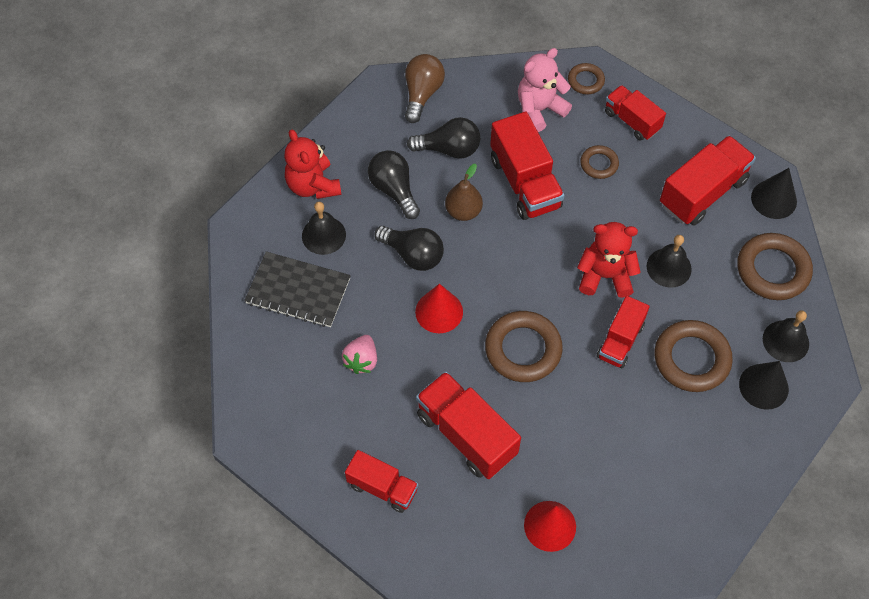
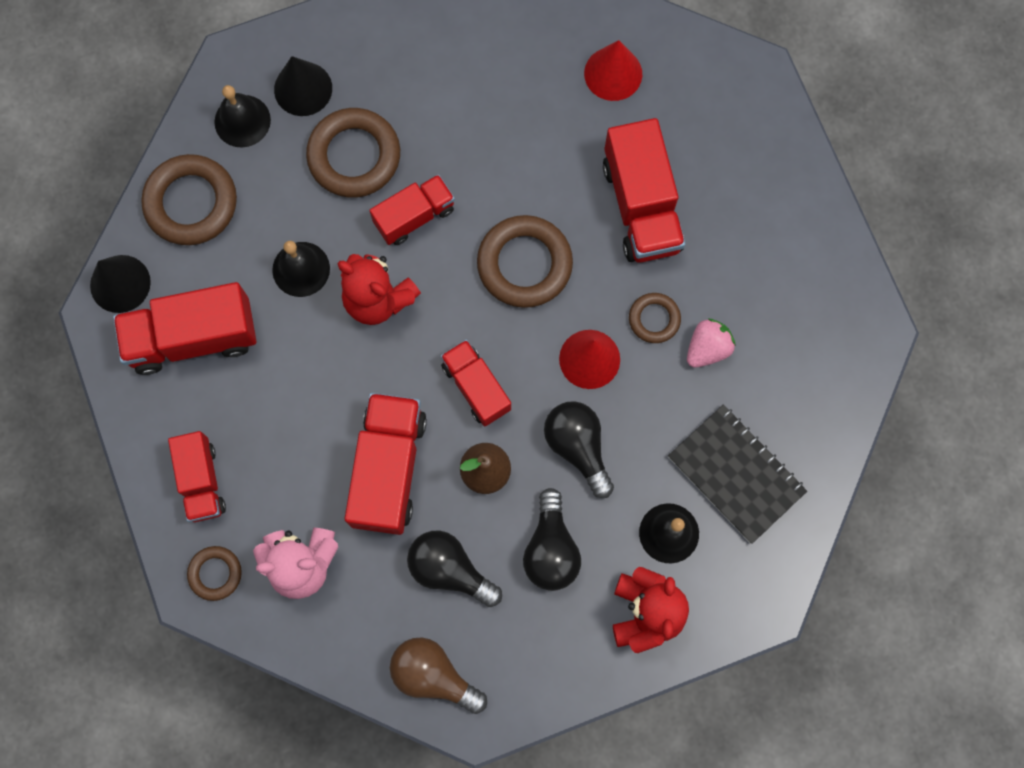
camera: 150 degrees left, 15 degrees up
(382, 487) = (758, 199): red truck -> red truck (476, 387)
(422, 94) = (433, 675): brown light bulb -> brown light bulb turned 75 degrees clockwise
(599, 164) = (284, 444): brown ring -> brown ring (654, 319)

